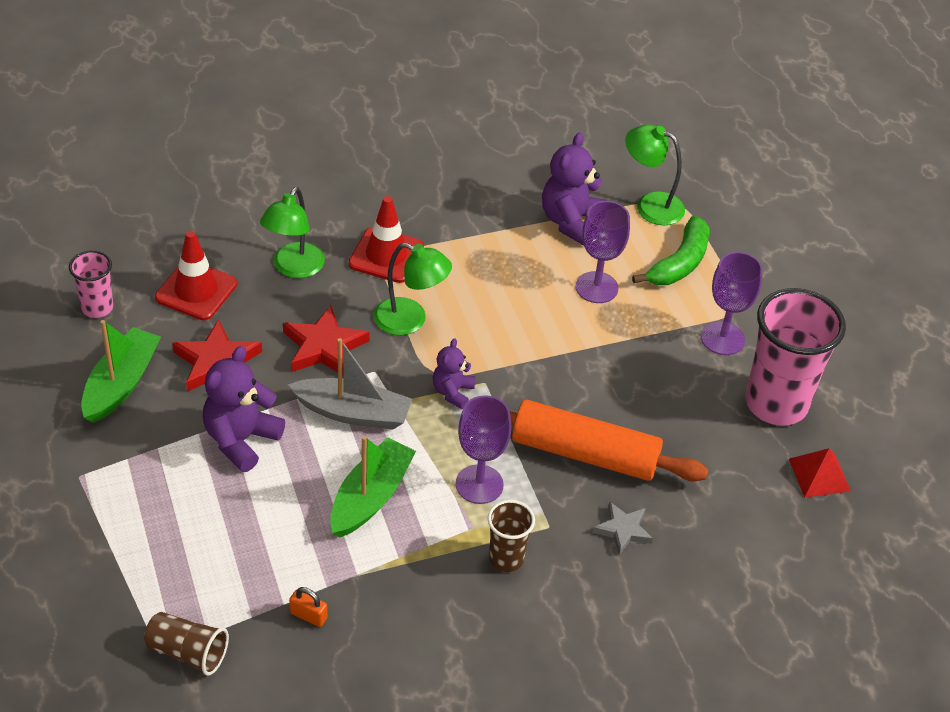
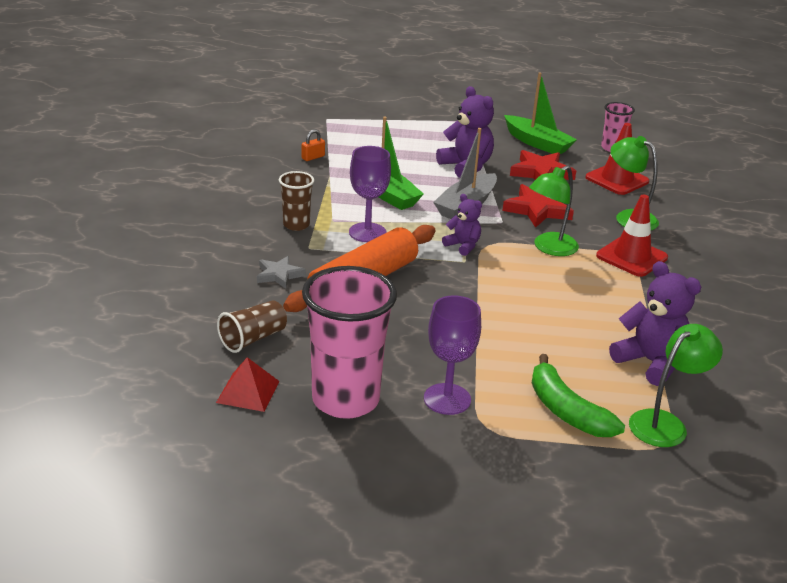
camera: 115 degrees right, 15 degrees down
(188, 652) = (319, 124): brown cup -> brown cup (253, 339)
(596, 287) = (551, 348): purple goblet -> none

